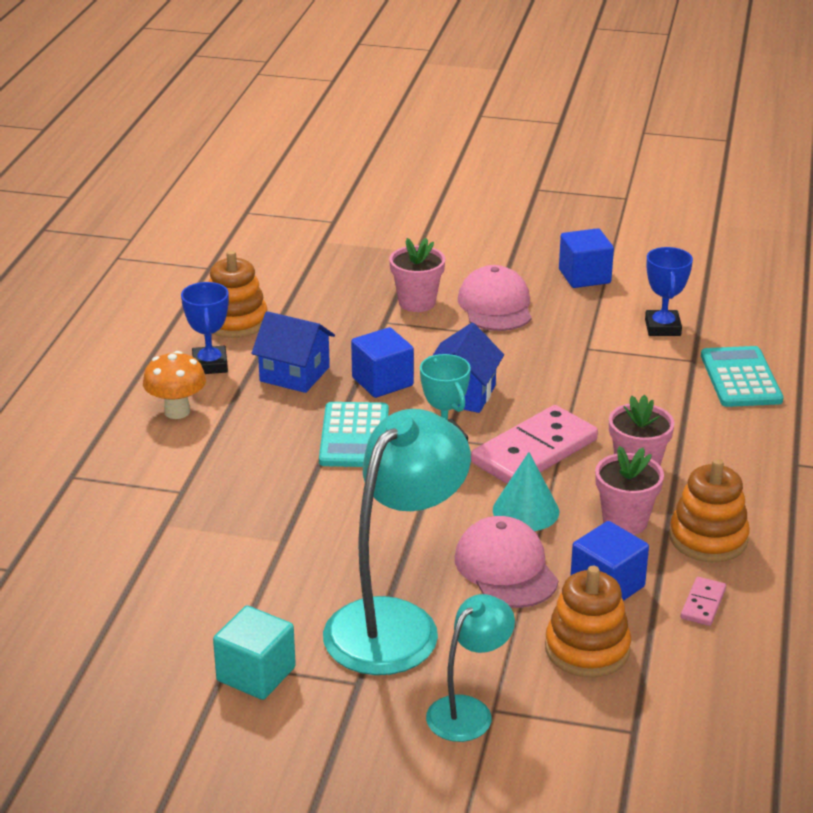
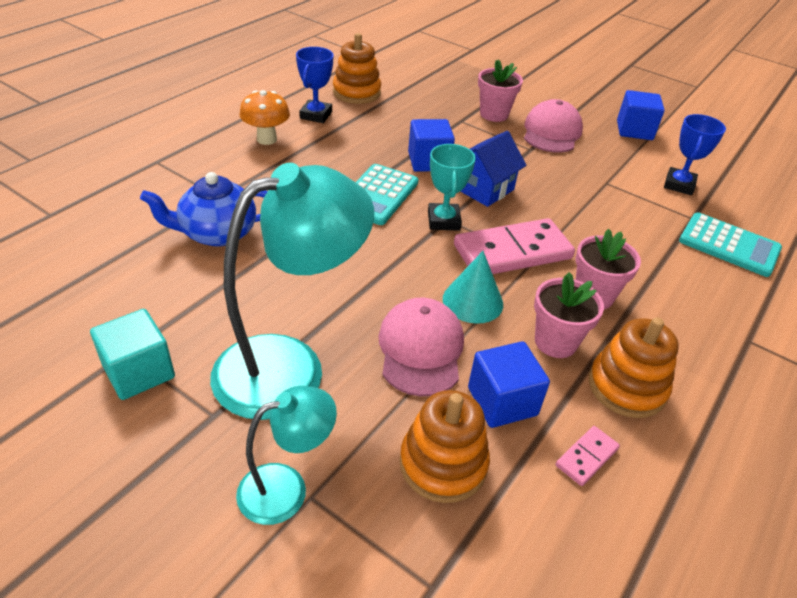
camera: 20 degrees right, 10 degrees up
(215, 529) = (217, 233): none -> blue teapot
(294, 374) = (369, 138): blue house -> none
(740, 378) = (729, 245): turquoise calculator -> turquoise calculator turned 105 degrees clockwise

